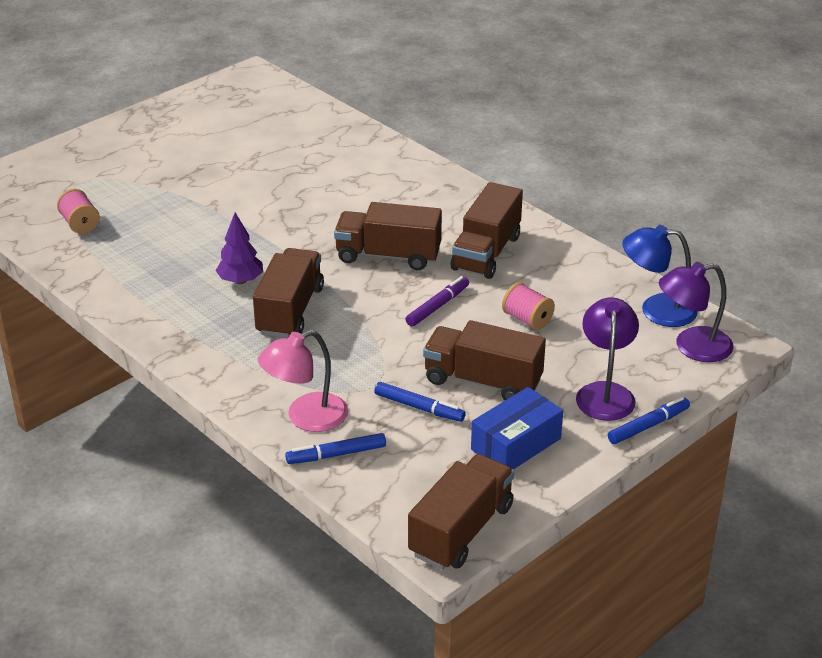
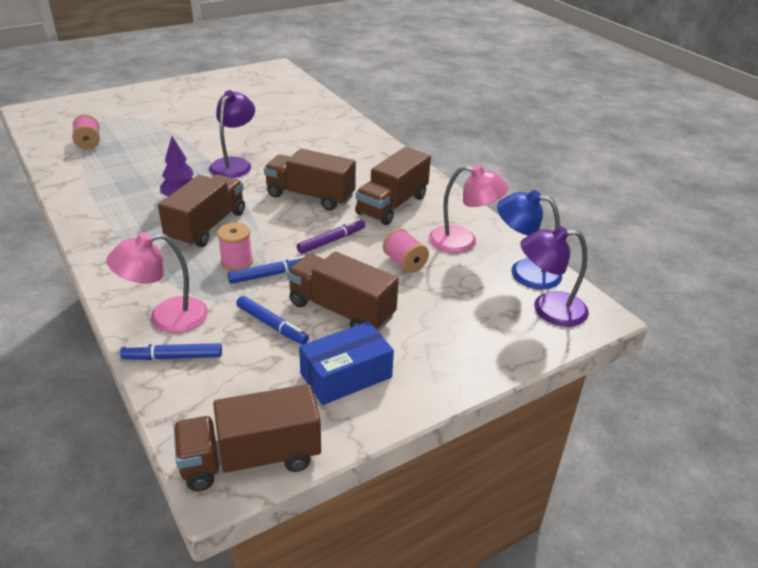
camera: 10 degrees right, 0 degrees up
(346, 346) = (237, 262): none -> pink spool
(461, 530) = (250, 459): brown truck -> brown truck turned 150 degrees counterclockwise
(580, 285) = (463, 242): none -> pink lamp
(605, 393) = (451, 339): purple lamp -> purple lamp (234, 164)
(648, 426) = (483, 379): blue marker -> blue marker (270, 275)

